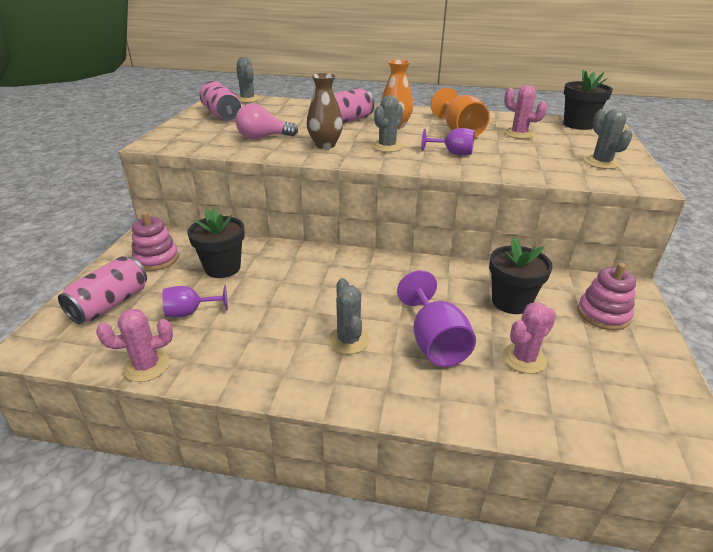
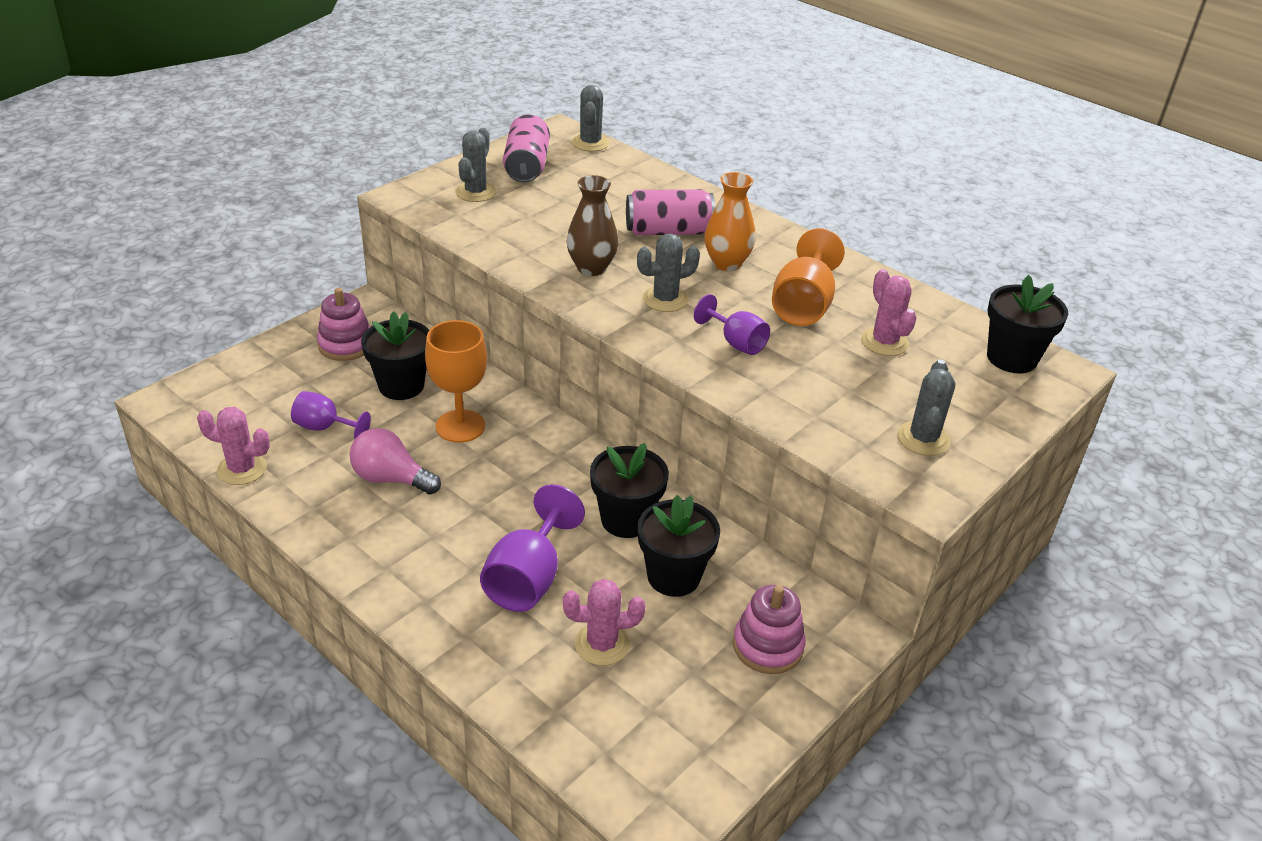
camera: 30 degrees right, 5 degrees up
(110, 304) = (262, 384): pink can -> none
(263, 138) = (531, 228): pink light bulb -> pink light bulb (391, 478)
(289, 275) = (460, 426): none -> orange goblet
(348, 340) = (444, 532): grey cactus -> grey cactus (476, 192)
(448, 284) = (626, 520): none -> black flower pot

